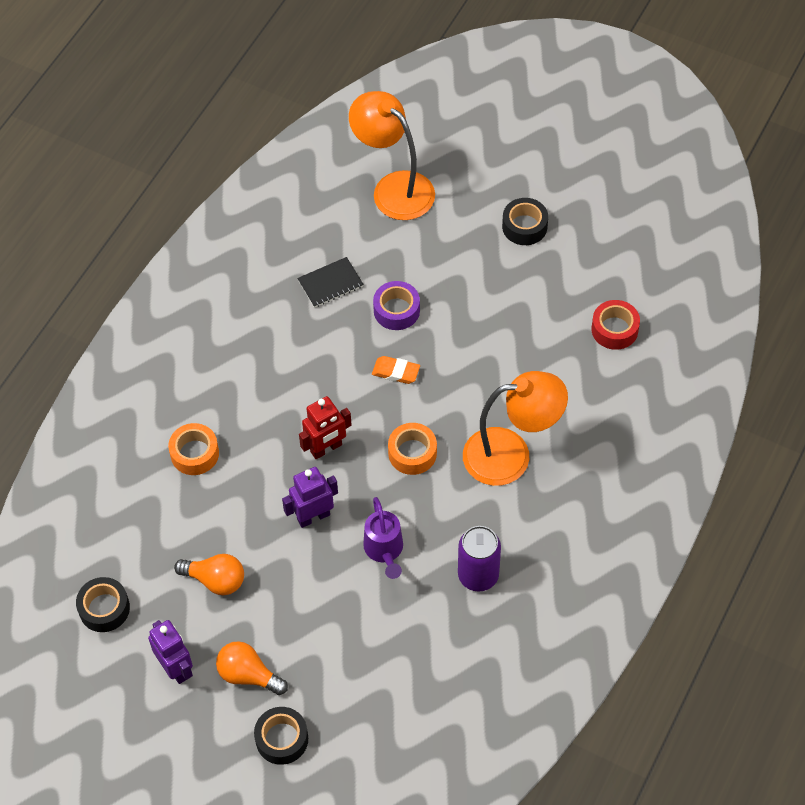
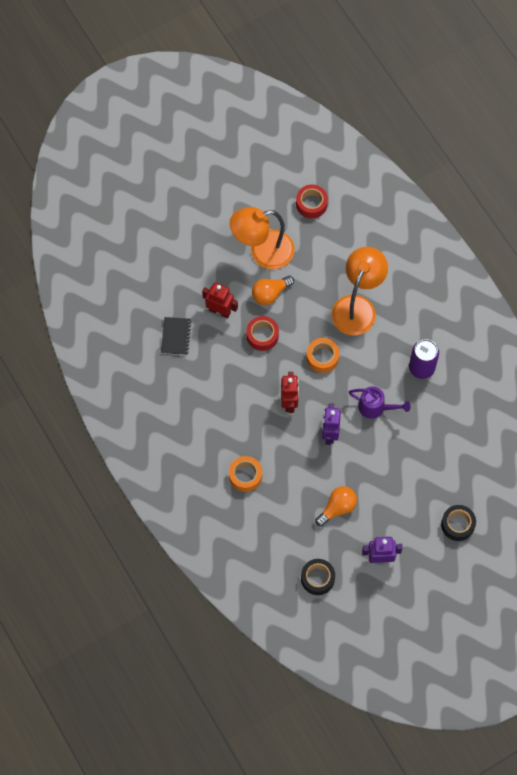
camera: 60 degrees left, 10 degrees up
(248, 675) = (408, 521): orange light bulb -> orange light bulb (270, 293)
(394, 188) = (130, 262): orange lamp -> orange lamp (262, 252)
(396, 310) = (220, 311): purple tape -> red robot
(396, 372) = (262, 335): orange eraser -> red tape
(524, 226) = (208, 208): black tape -> none

